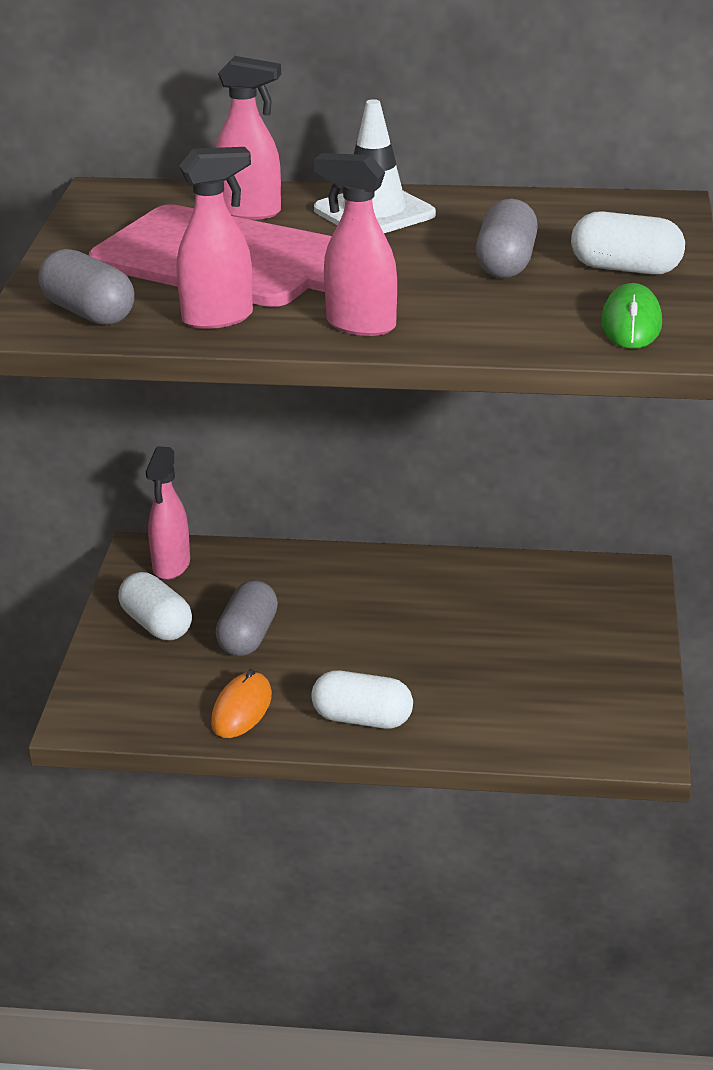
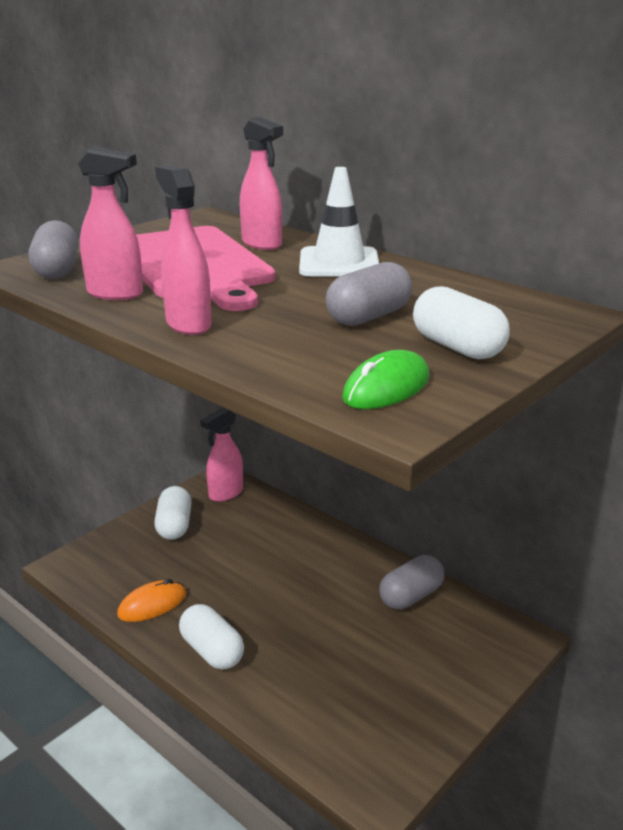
camera: 35 degrees right, 5 degrees down
(248, 636) = (213, 558): grey capsule -> grey capsule (411, 596)

